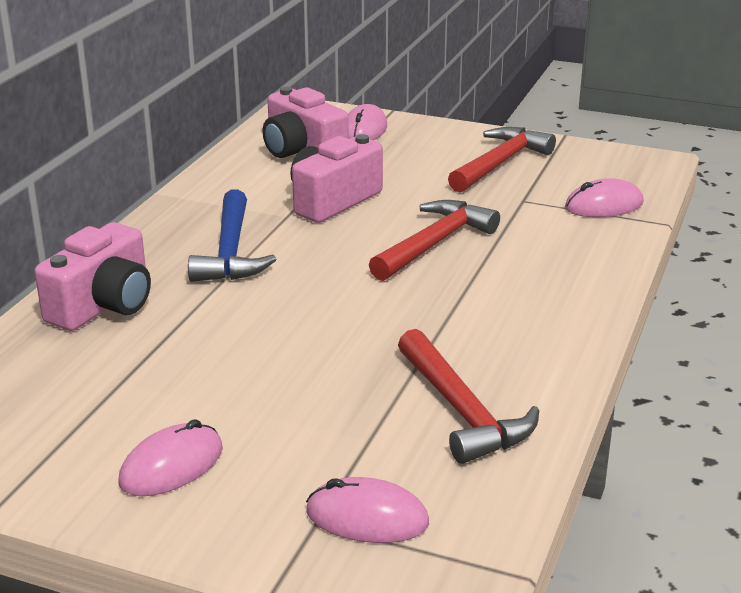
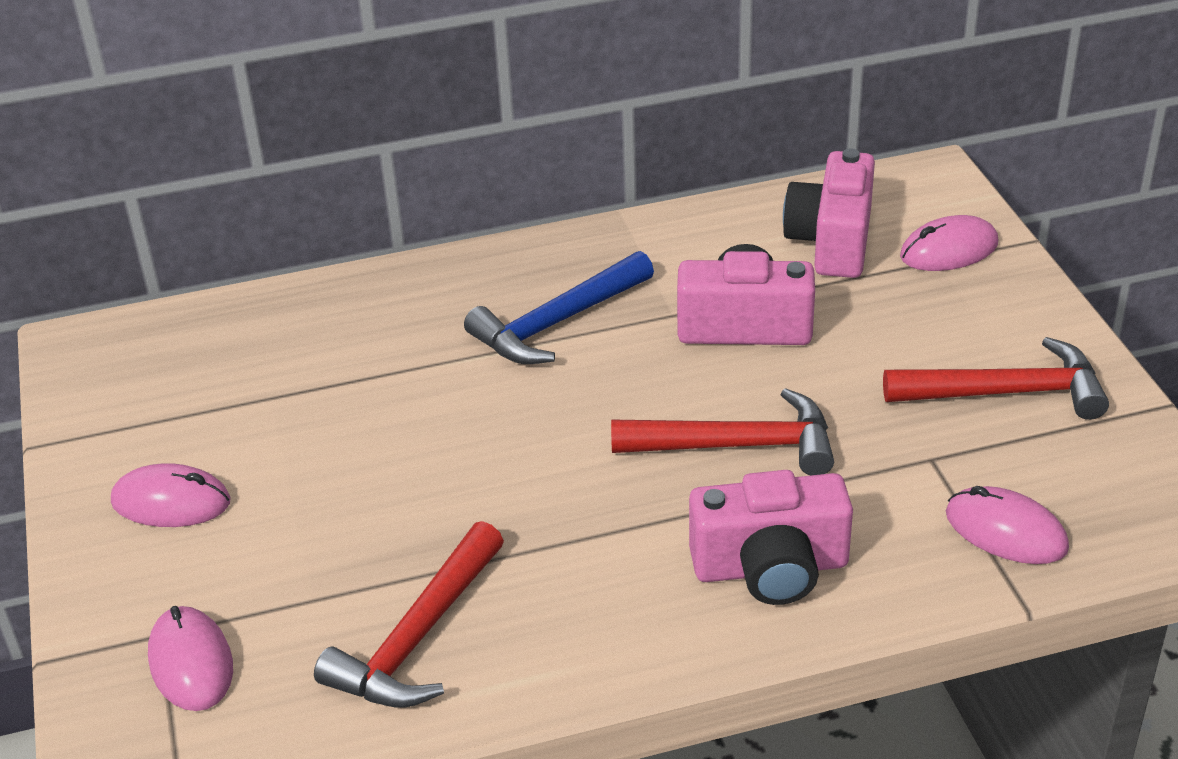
camera: 55 degrees right, 10 degrees up
(104, 306) = (378, 311): pink camera -> pink camera (770, 567)

